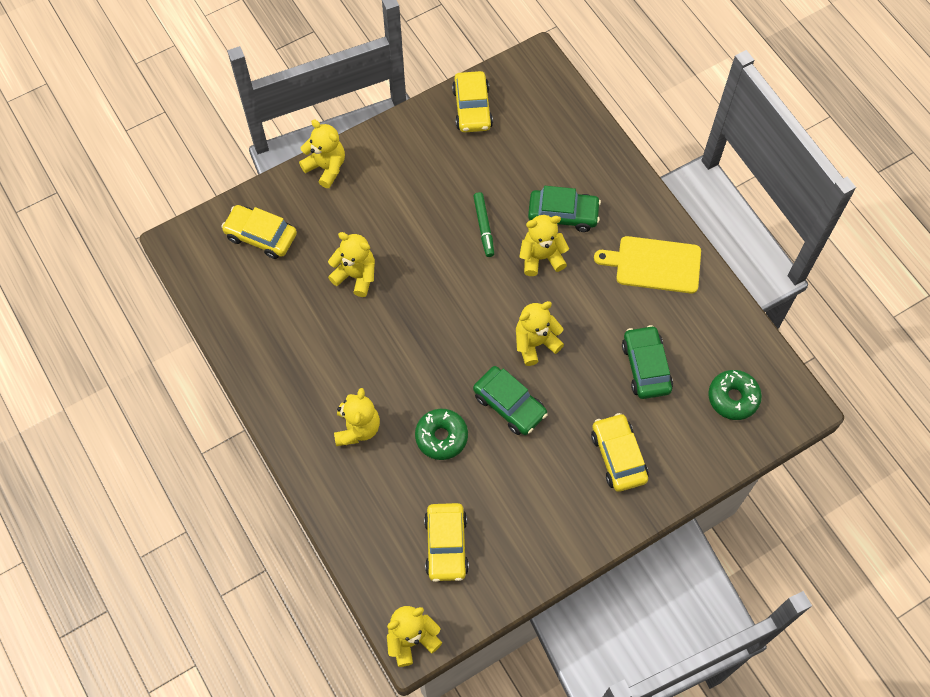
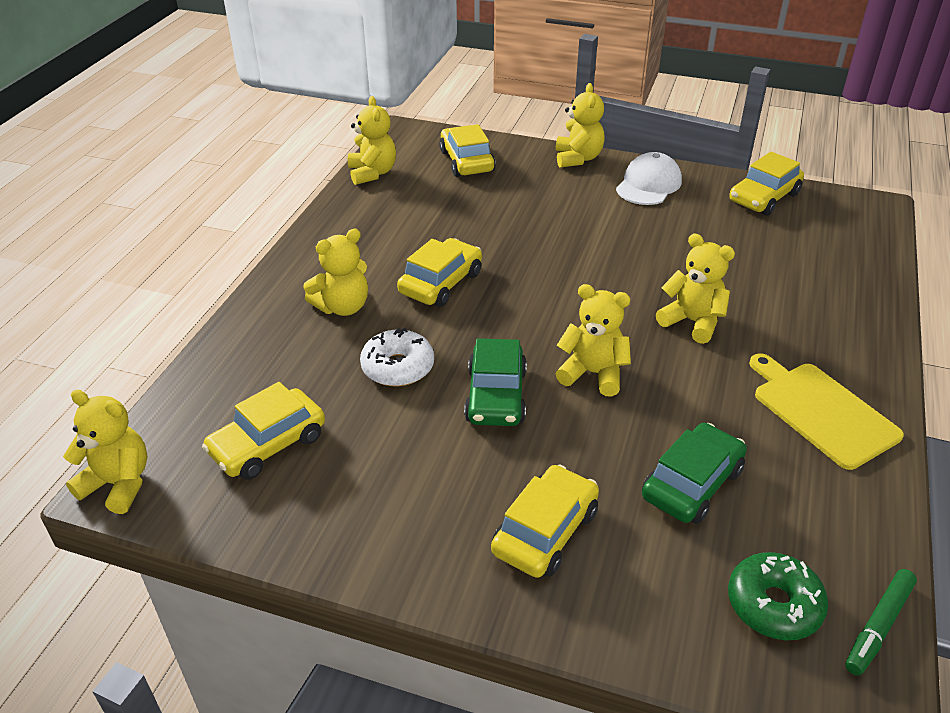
camera: 50 degrees right, 25 degrees down
(356, 275) = (500, 224): yellow teddy bear -> yellow teddy bear (372, 173)
(385, 357) = (441, 283): none -> yellow car
(397, 155) = (648, 184): none -> white cap
(441, 437) = (398, 367): green donut -> white donut
(484, 227) = (663, 267): green marker -> green marker (878, 626)
(563, 214) = (761, 309): green car -> none

